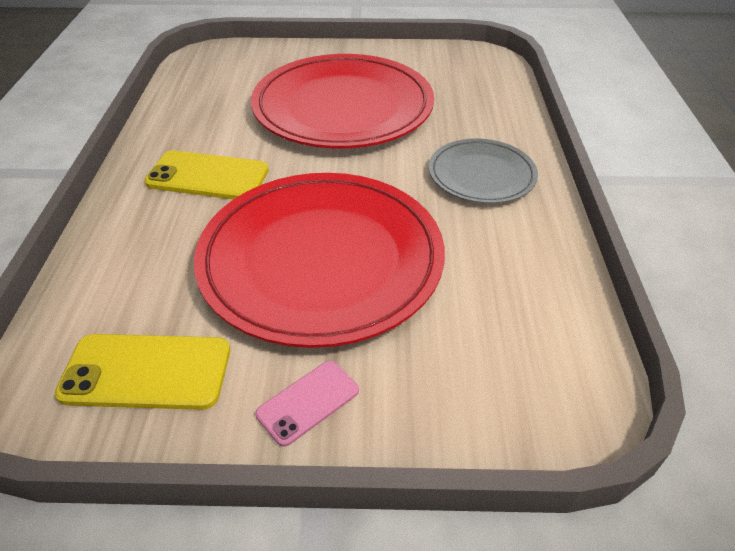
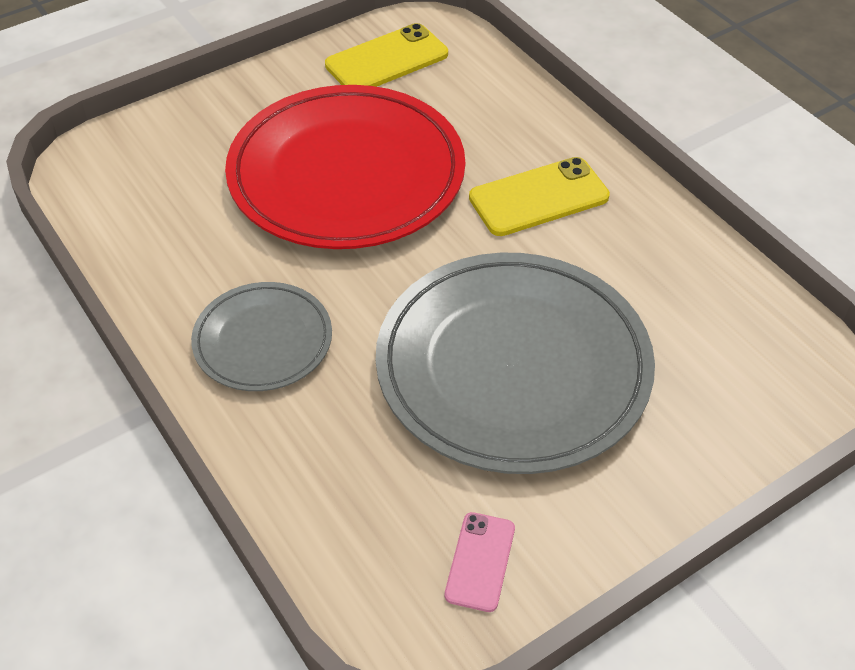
camera: 145 degrees right, 5 degrees up
(308, 402) = (268, 90): pink phone -> pink phone (480, 561)
(343, 108) = (513, 367): red plate -> grey plate

